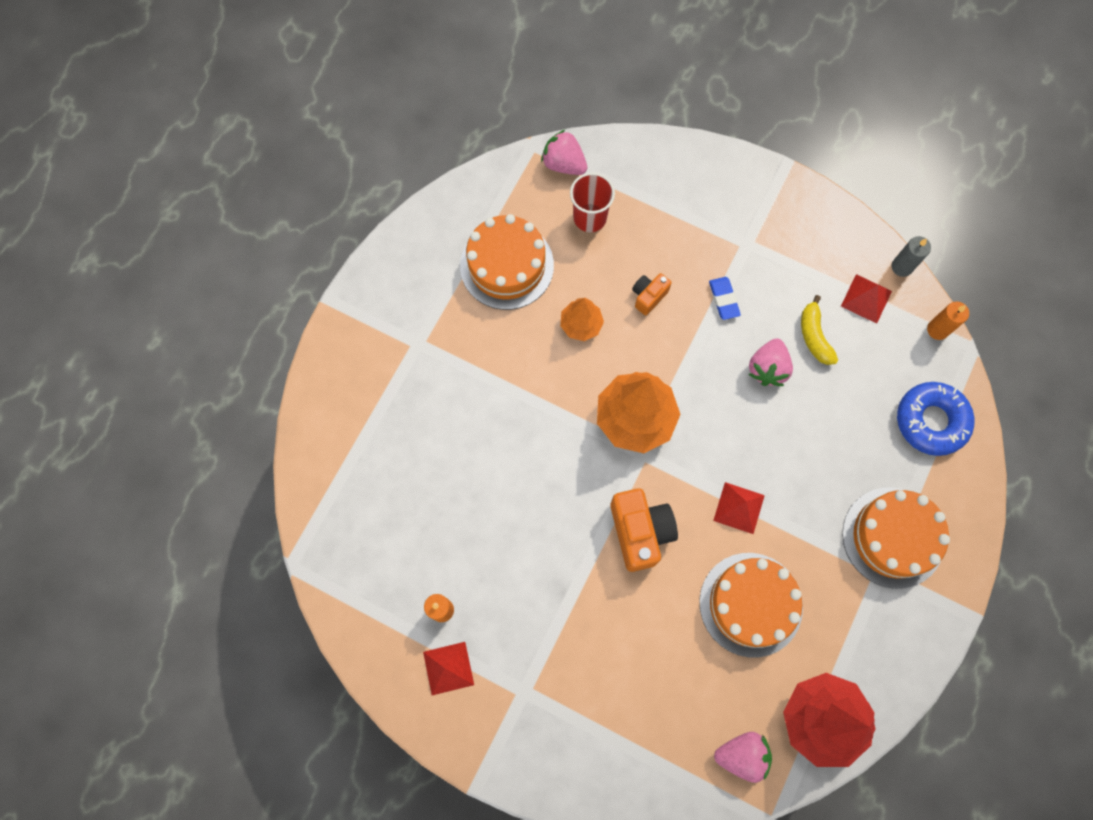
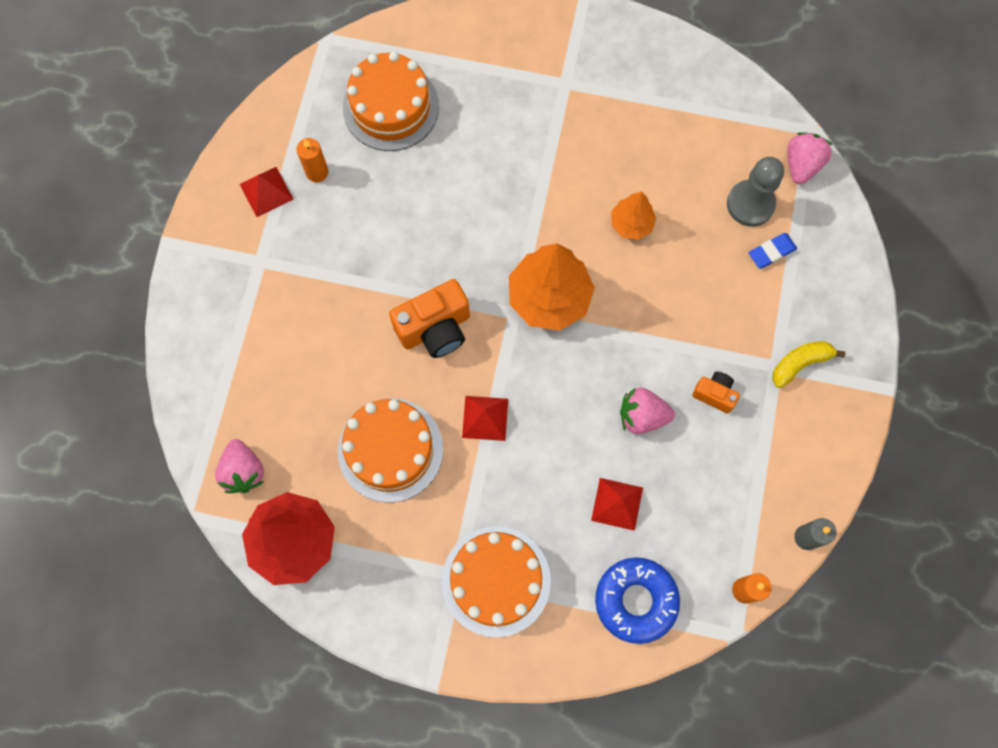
camera: 75 degrees right, 0 degrees up
(507, 265) = (671, 140): orange cake -> orange cake (391, 107)
(590, 218) = (750, 204): red cup -> grey pawn
(648, 296) = (683, 281): orange camera -> orange camera (714, 394)
(724, 299) = (704, 356): blue eraser -> blue eraser (771, 252)
(814, 336) = (693, 457): yellow banana -> yellow banana (800, 363)
(866, 298) = (755, 505): red pyramid -> red pyramid (617, 504)

